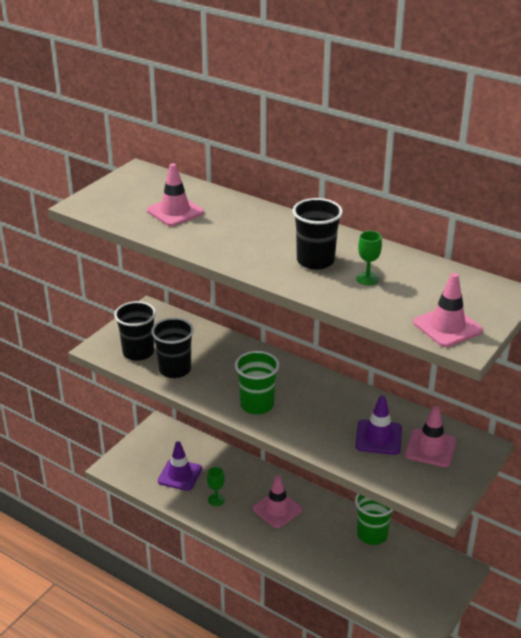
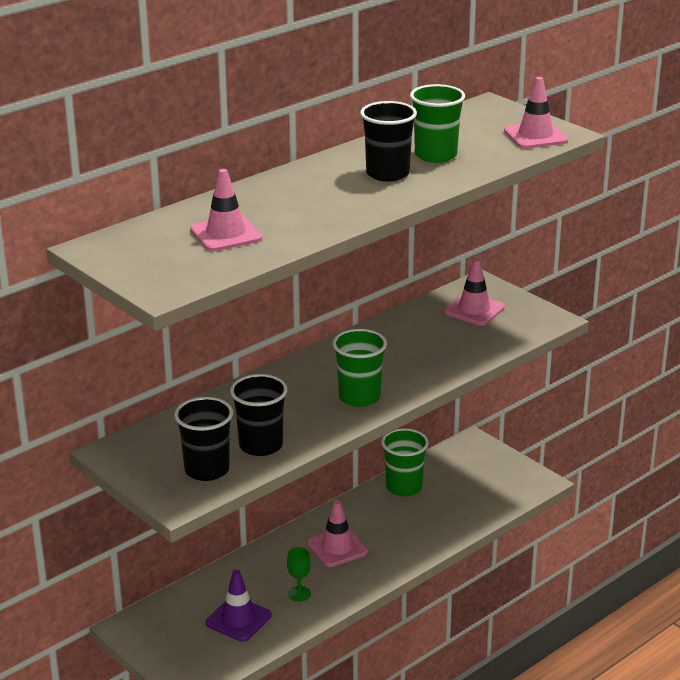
camera: 75 degrees left, 5 degrees down
(367, 278) = (435, 155): green goblet -> green cup
(378, 437) = (446, 334): purple traffic cone -> none

